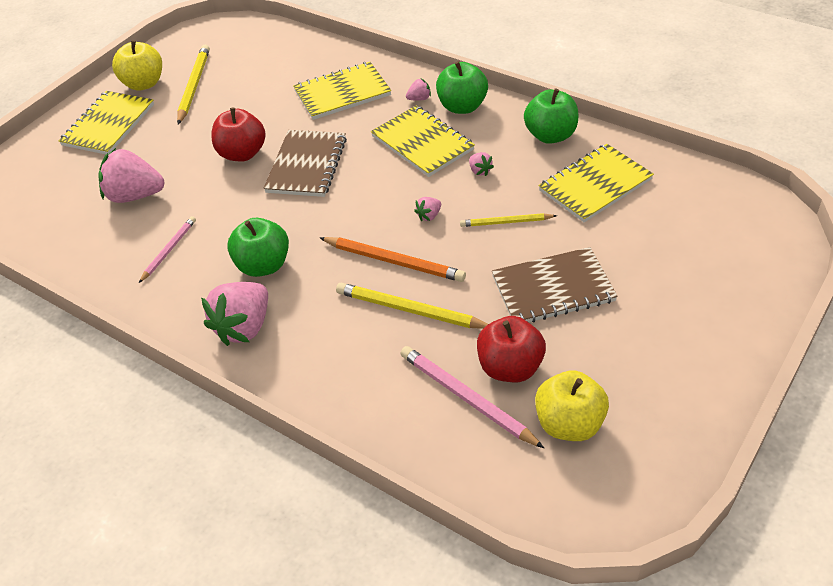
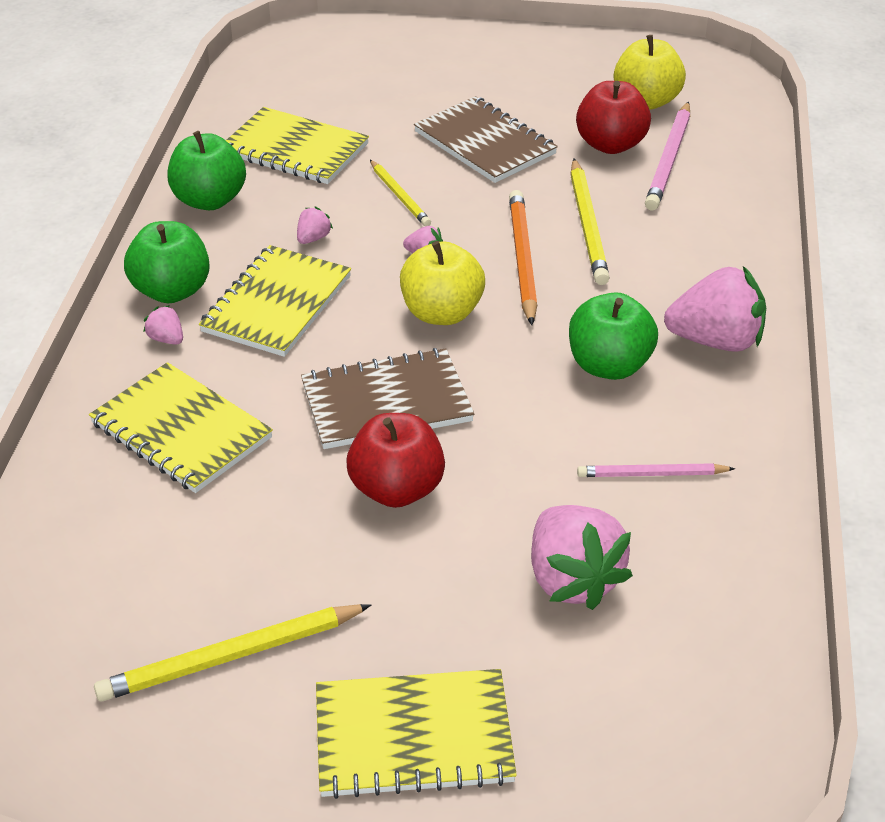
camera: 120 degrees left, 5 degrees down
(144, 84) = (253, 754): yellow apple -> yellow apple (441, 313)

